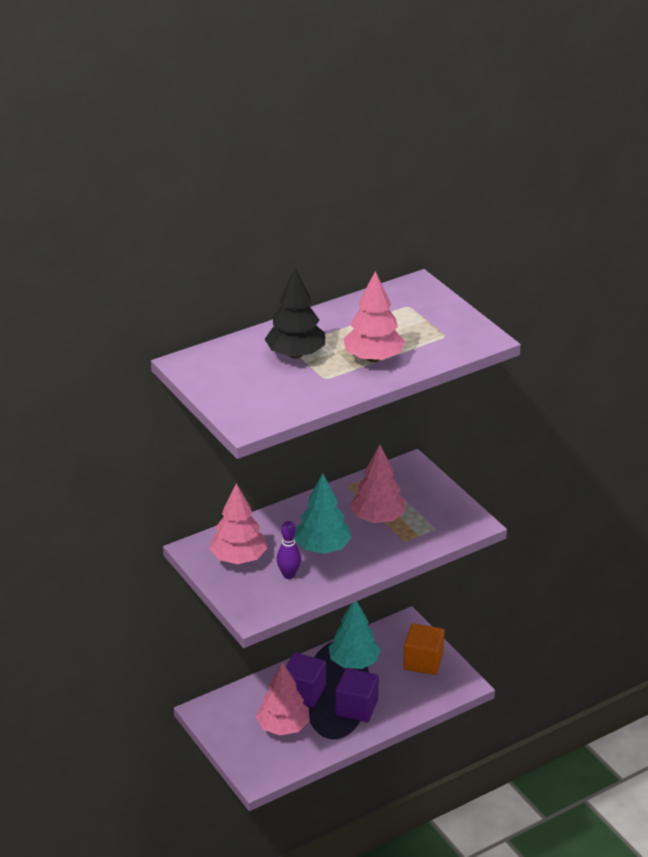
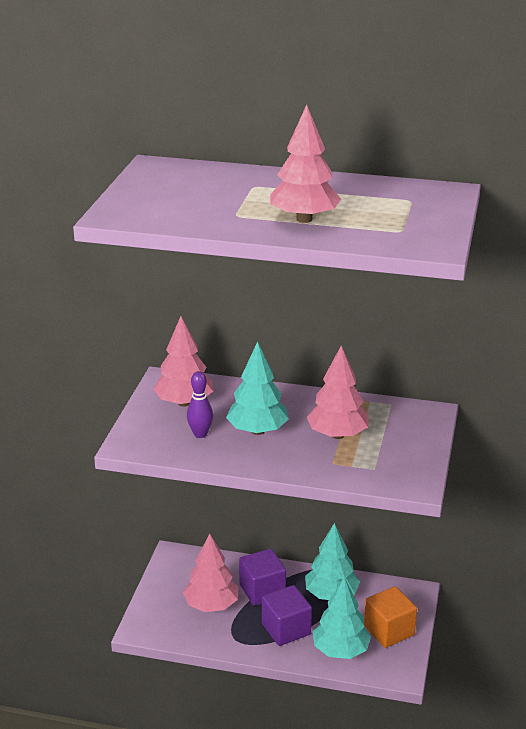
camera: 45 degrees right, 5 degrees down
(296, 354) = (246, 192): black tree -> none
(410, 696) = (340, 650): none -> turquoise tree

